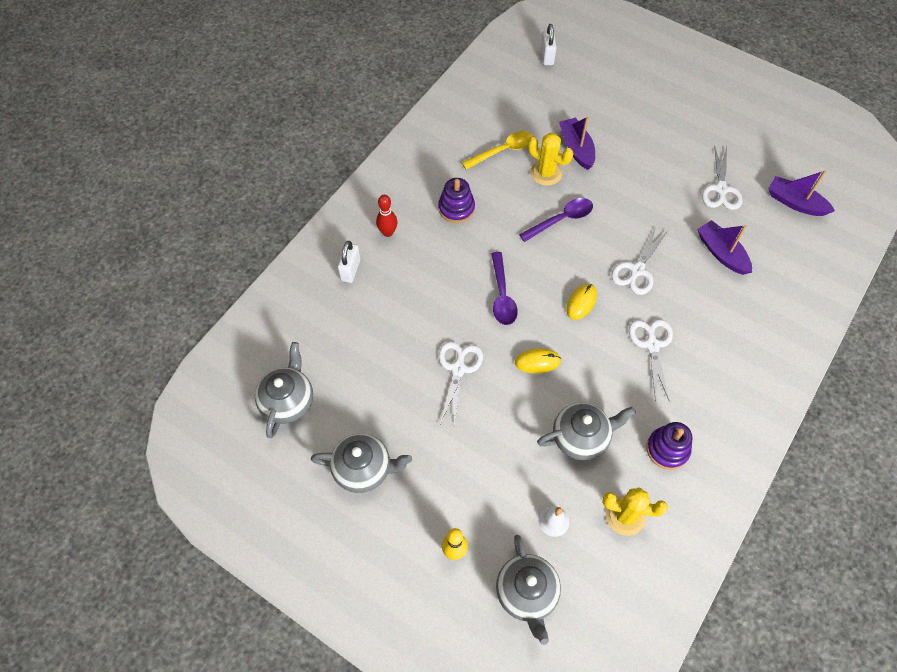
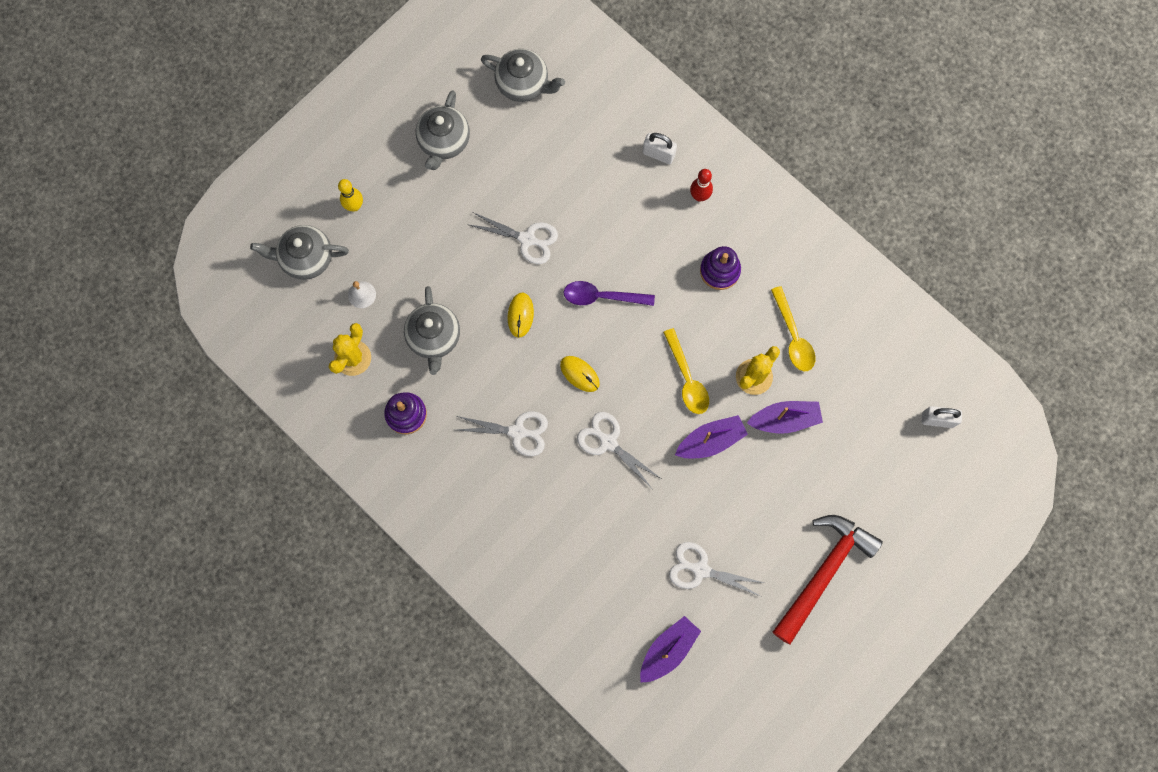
camera: 100 degrees right, 15 degrees up
(561, 219) = (687, 378): purple spoon -> yellow spoon
(691, 111) = (823, 572): none -> red hammer
(721, 253) = (614, 540): purple boat -> purple boat (710, 441)

